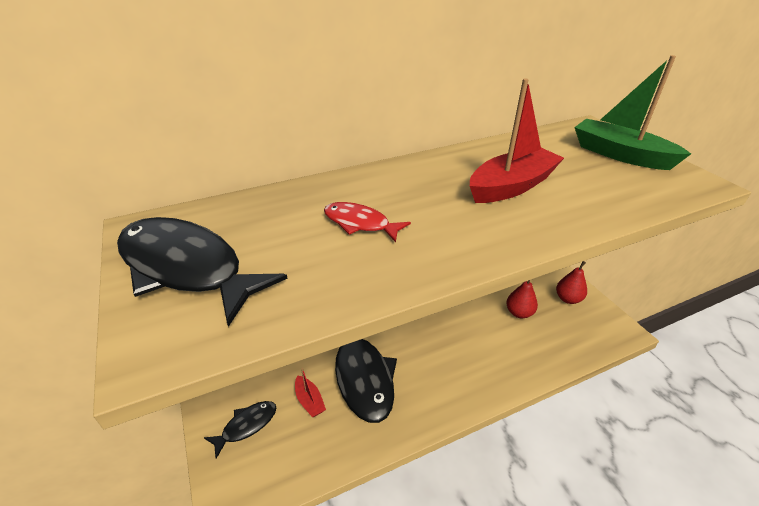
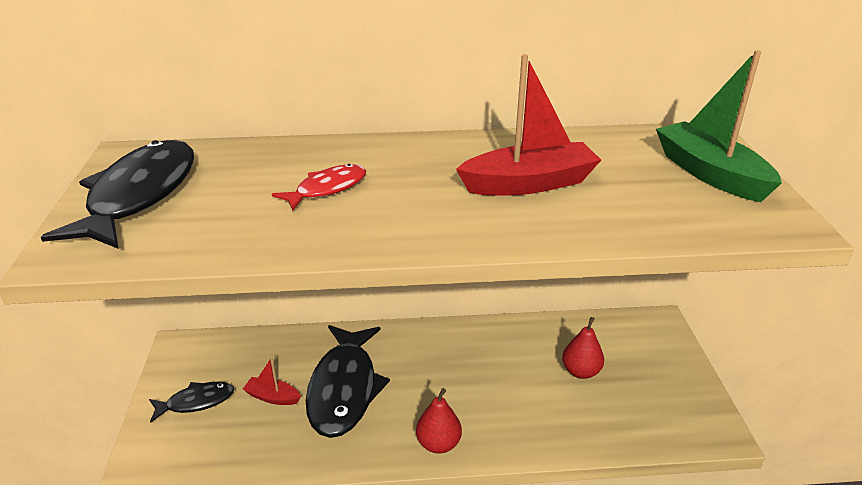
camera: 20 degrees right, 5 degrees down
(187, 268) = (139, 195): black fish -> black fish turned 45 degrees clockwise
(309, 401) = (272, 397): red boat -> red boat turned 120 degrees clockwise
(360, 223) = (327, 189): red fish -> red fish turned 90 degrees clockwise
(568, 299) = (661, 372): red pear -> red pear (438, 444)

